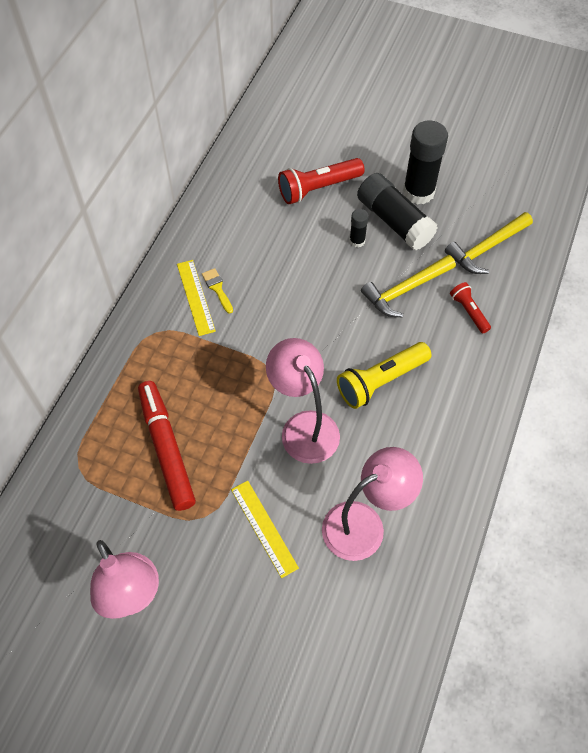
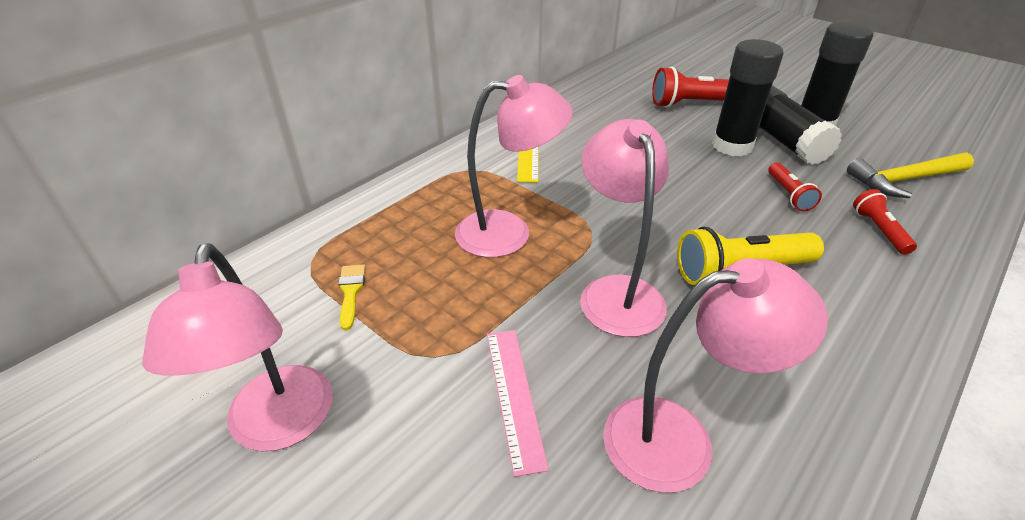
camera: 20 degrees right, 20 degrees down
(166, 448) = (425, 270): red marker -> none
(212, 394) = (509, 233): none -> pink lamp
(217, 288) = (555, 151): yellow brush -> yellow brush (351, 292)
(264, 528) = (514, 396): yellow ruler -> pink ruler
(357, 241) = (732, 146): black glue stick -> black glue stick, size x2.08
(405, 290) = (788, 194): yellow hammer -> red flashlight

